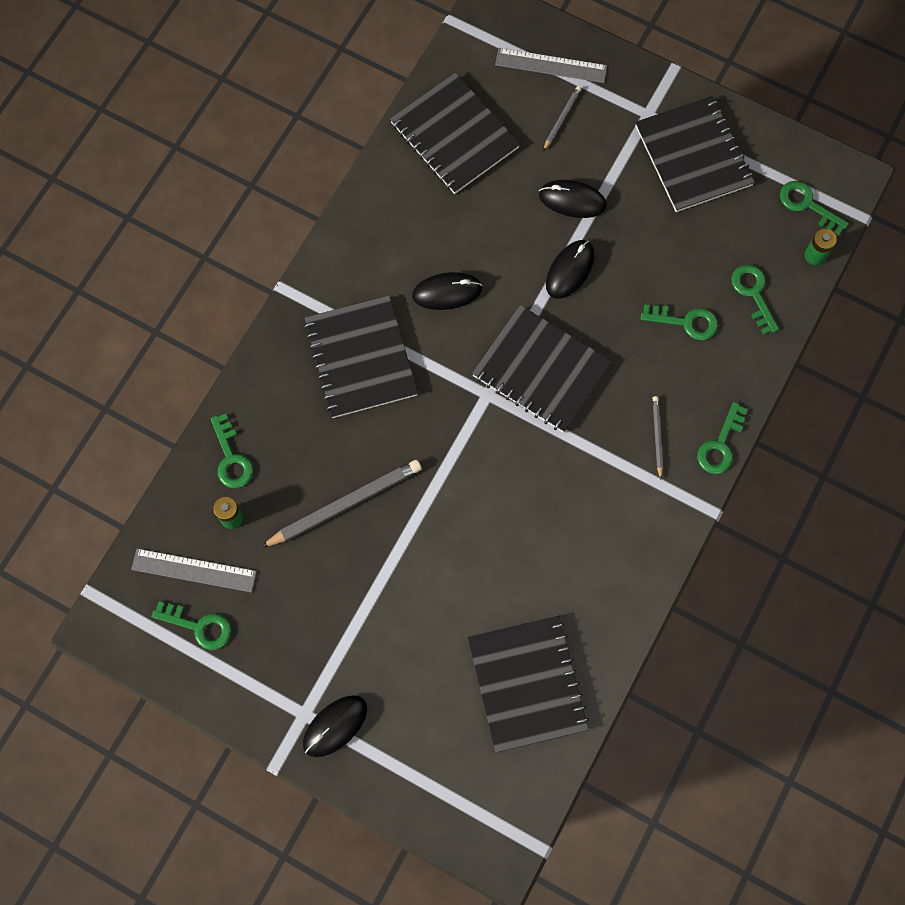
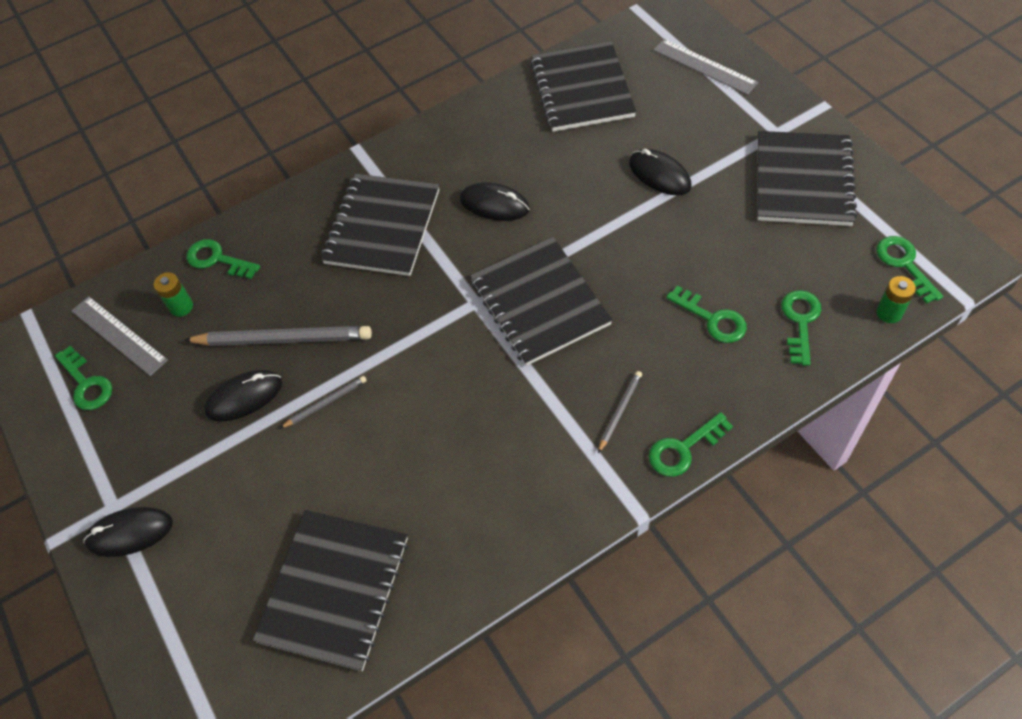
camera: 35 degrees right, 15 degrees down
(231, 458) = (217, 259): green key -> green key turned 105 degrees clockwise
(562, 119) = (689, 109): grey pencil -> grey pencil (325, 403)
(570, 270) = (621, 230): black mouse -> black mouse (244, 397)

